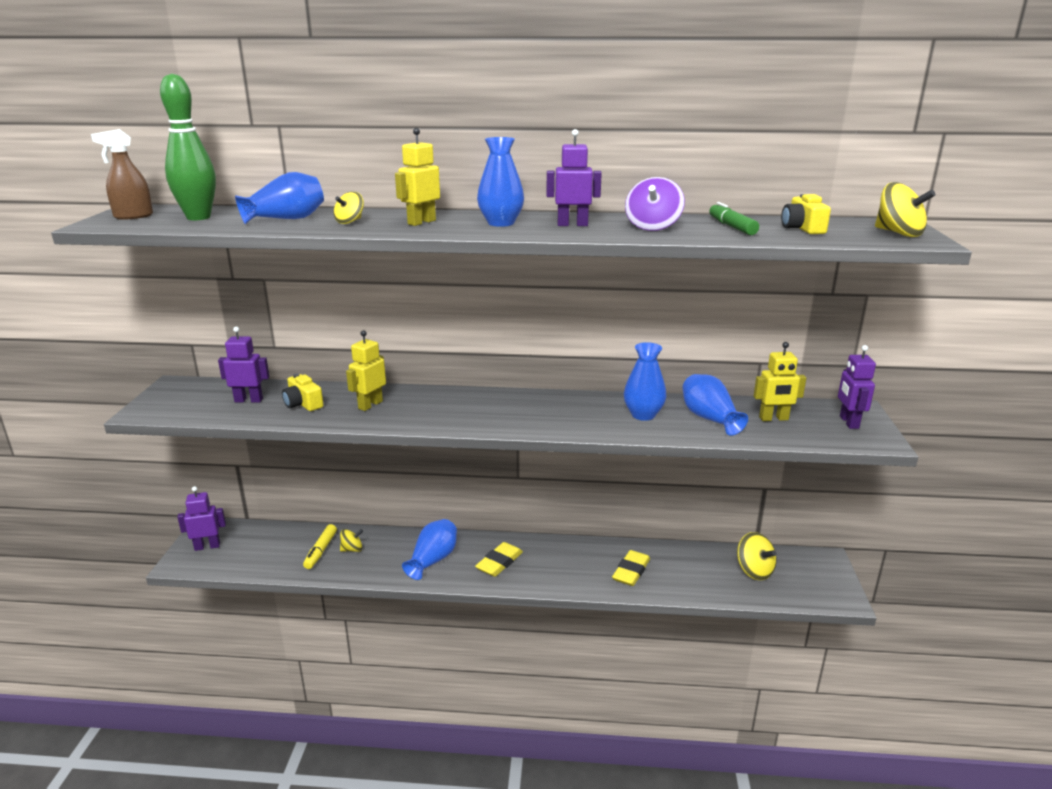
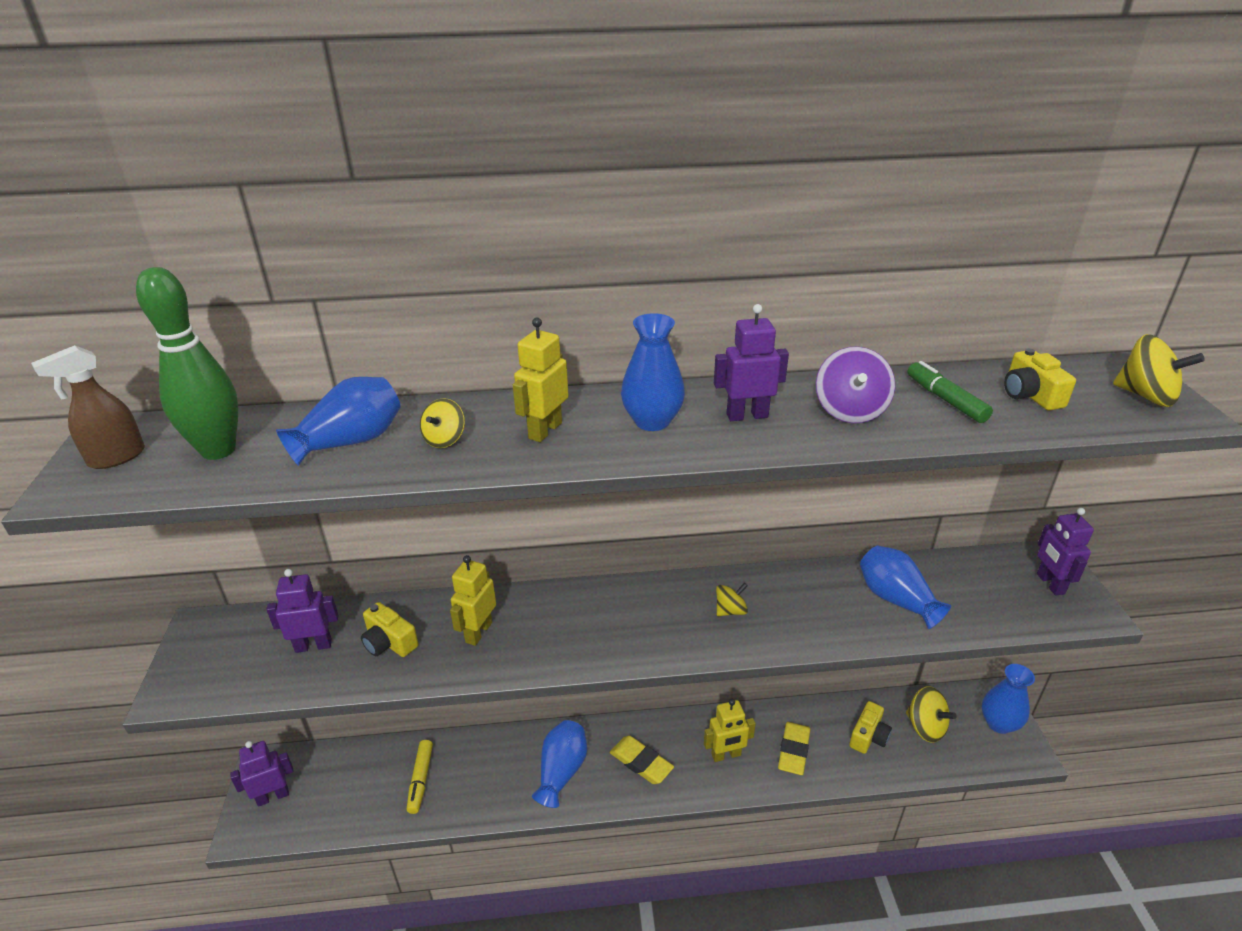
camera: 10 degrees left, 10 degrees up
(352, 549) = (459, 770): yellow spinning top -> yellow spinning top (730, 610)
(499, 562) = (641, 762): yellow eraser -> yellow eraser turned 75 degrees counterclockwise
(643, 415) = (818, 603): blue vase -> blue vase (999, 723)
(700, 570) = (868, 736): none -> yellow camera
(773, 419) = (967, 589): yellow robot -> yellow robot (726, 755)

